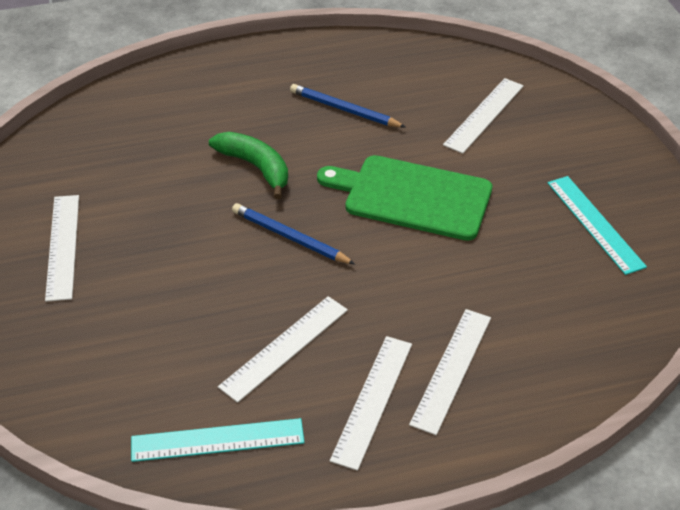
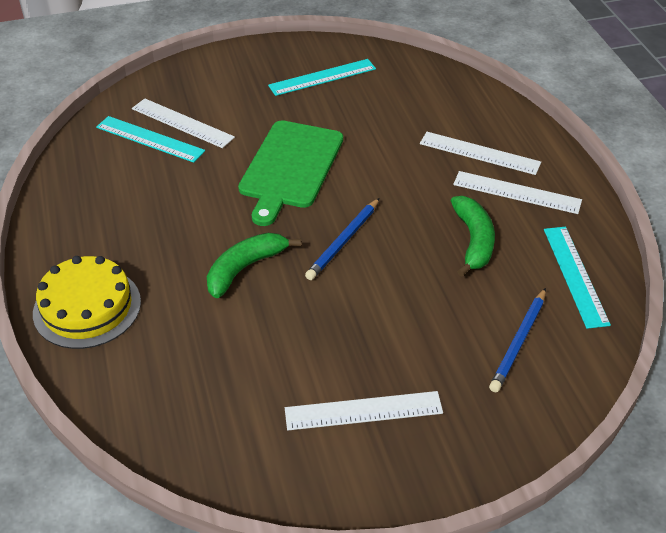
camera: 90 degrees left, 0 degrees up
(217, 77) = (87, 307): none -> yellow cake
(284, 347) = (473, 241): white ruler -> green banana
(344, 109) = (161, 208): blue pencil -> blue pencil (518, 342)
(453, 95) = (150, 139): none -> turquoise ruler

